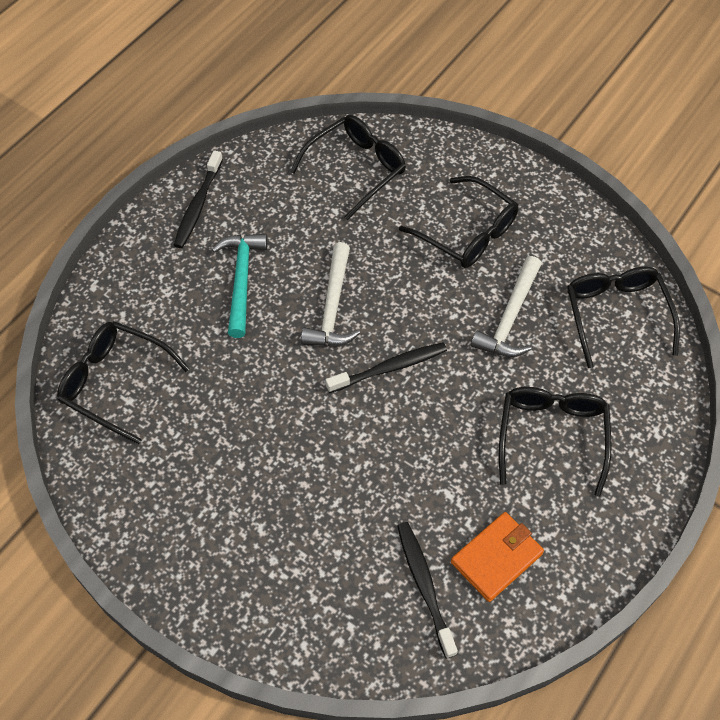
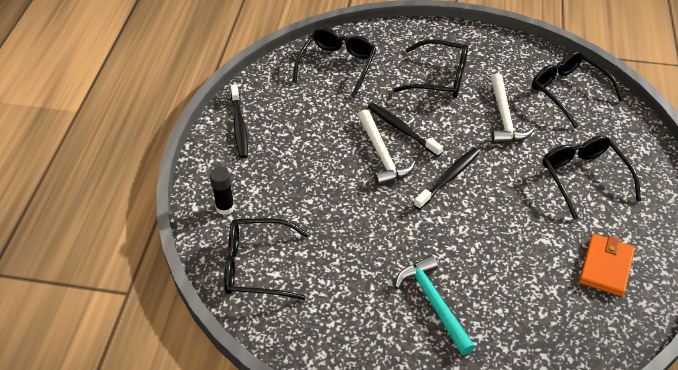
camera: 25 degrees left, 10 degrees down
(124, 300) = (225, 207): none -> black glue stick
(241, 279) = (305, 161): turquoise hammer -> turquoise hammer (433, 302)
(424, 586) = (573, 306): black toothbrush -> black toothbrush (402, 129)

